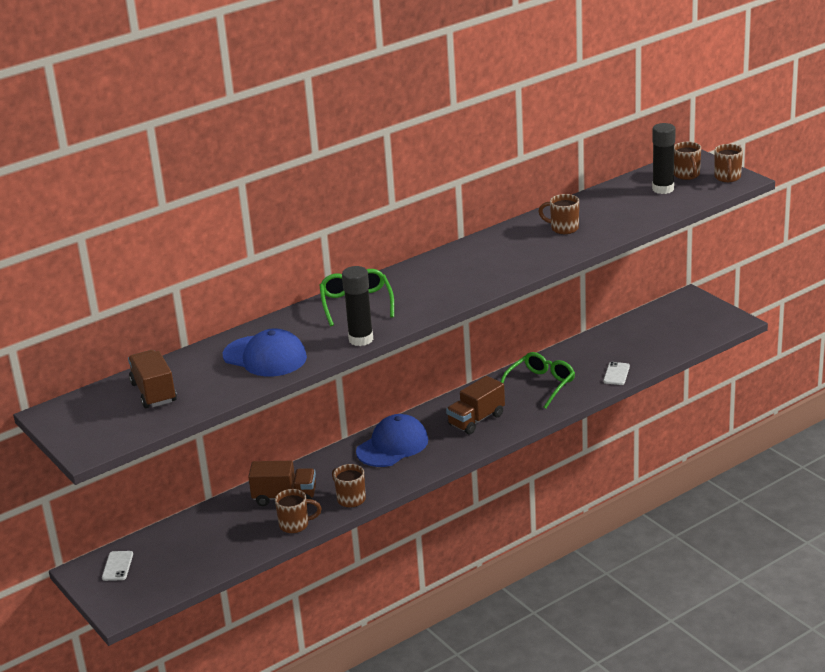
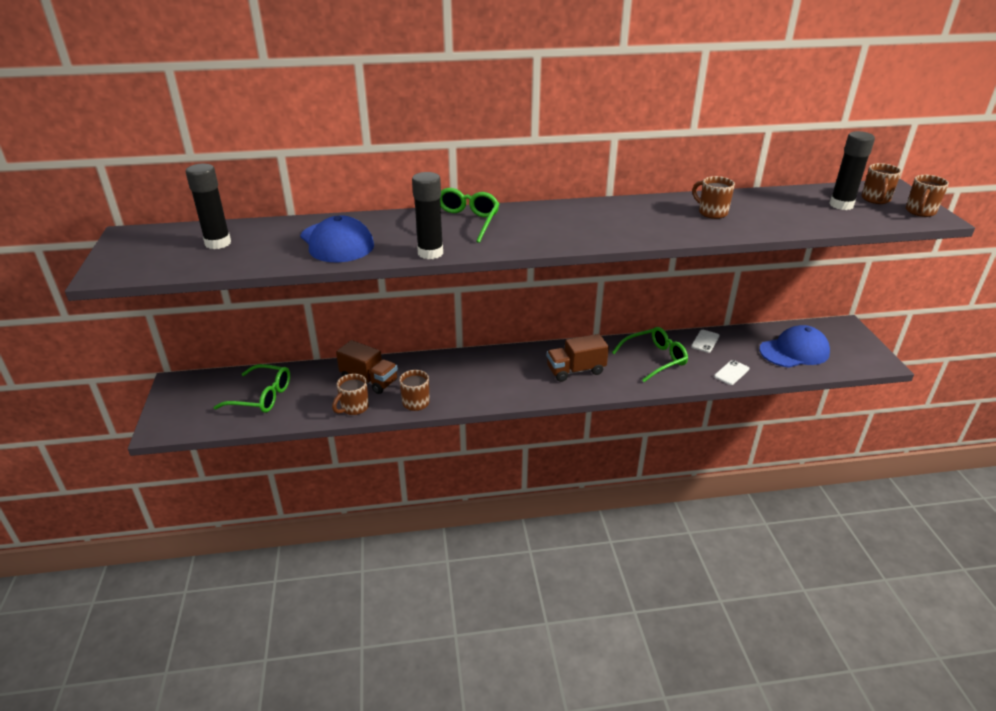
camera: 25 degrees right, 5 degrees up
(117, 566) = (200, 389): white phone -> white phone (705, 341)
(153, 392) = (218, 243): brown truck -> black glue stick
(191, 549) = (262, 396): none -> green glasses
(295, 525) = (354, 408): brown mug -> brown mug turned 105 degrees clockwise
(392, 446) = (489, 368): blue cap -> blue cap (794, 351)

